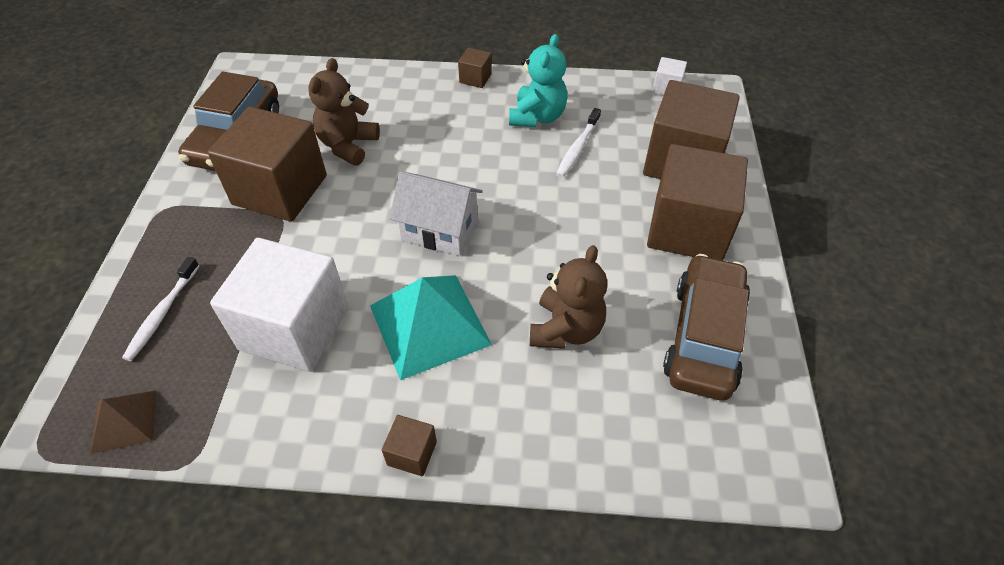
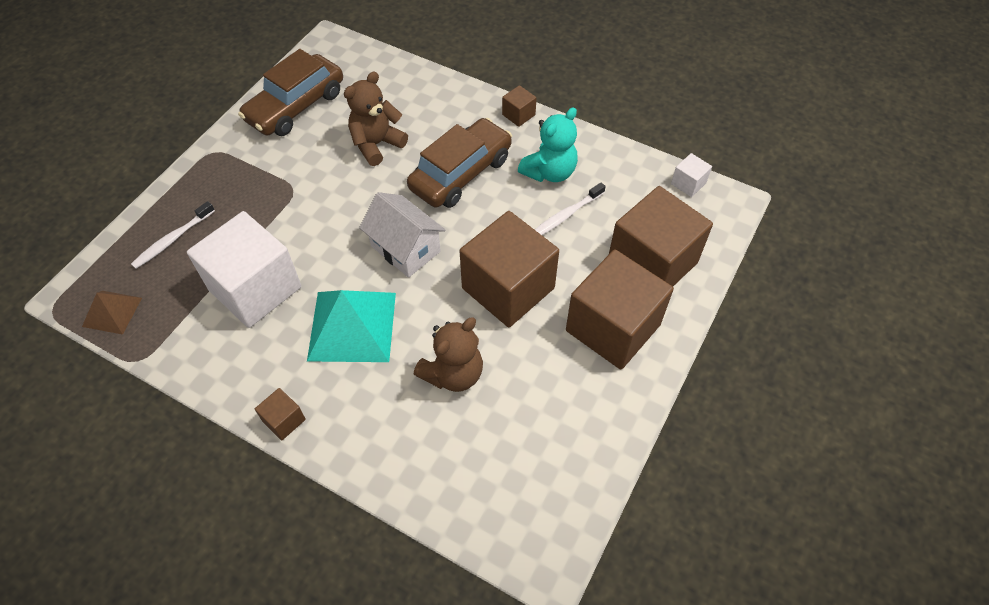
camera: 25 degrees right, 5 degrees up
(280, 190) = (304, 166): brown cube -> brown cube (508, 288)
(704, 337) = (561, 427): brown car -> brown car (461, 173)

